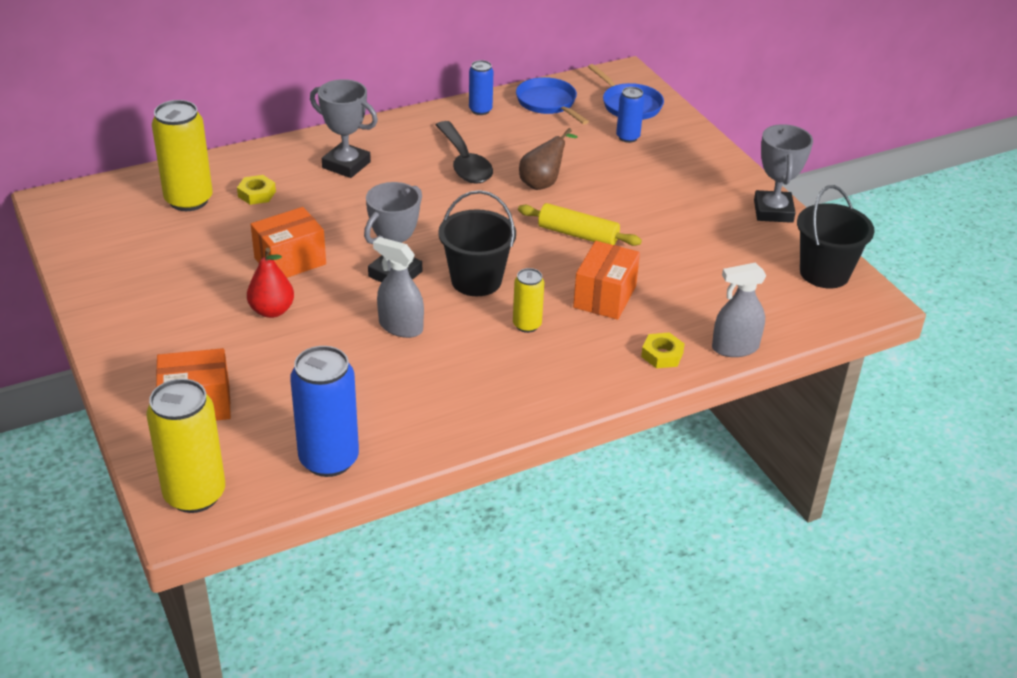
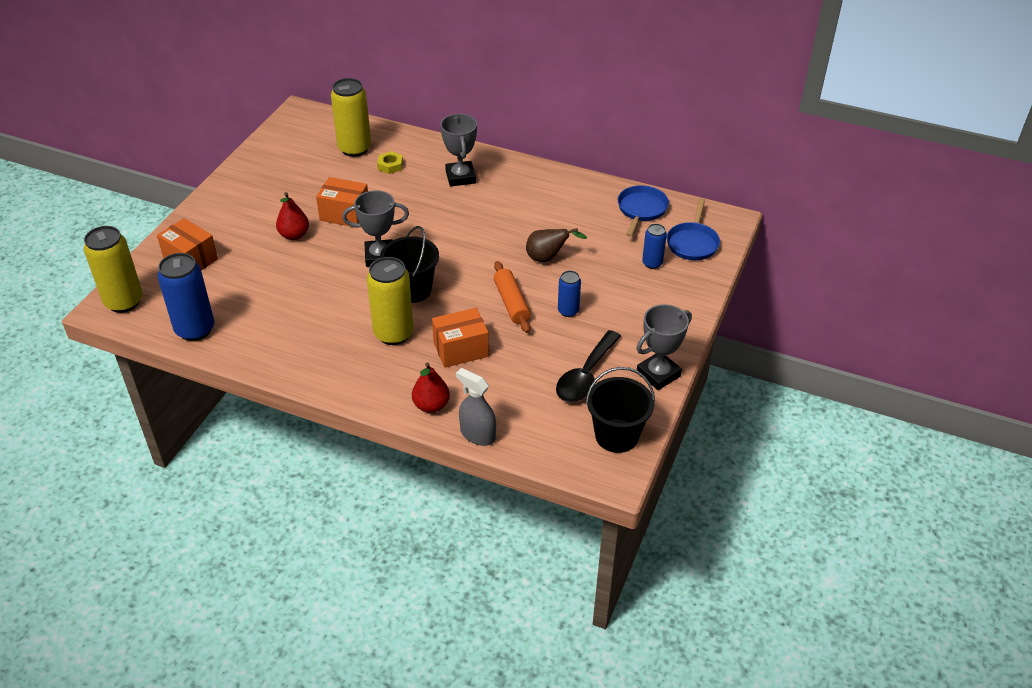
camera: 50 degrees right, 5 degrees up
(400, 327) = (334, 287): grey spray bottle -> none
(464, 162) = (525, 216): black spoon -> black spoon (585, 376)
(480, 110) = (591, 189): blue can -> blue can (568, 311)
(527, 325) = (393, 333): yellow can -> yellow can, size x1.83
(578, 235) = (511, 303): yellow rolling pin -> orange rolling pin
(662, 355) = (431, 405): yellow nut -> red pear

